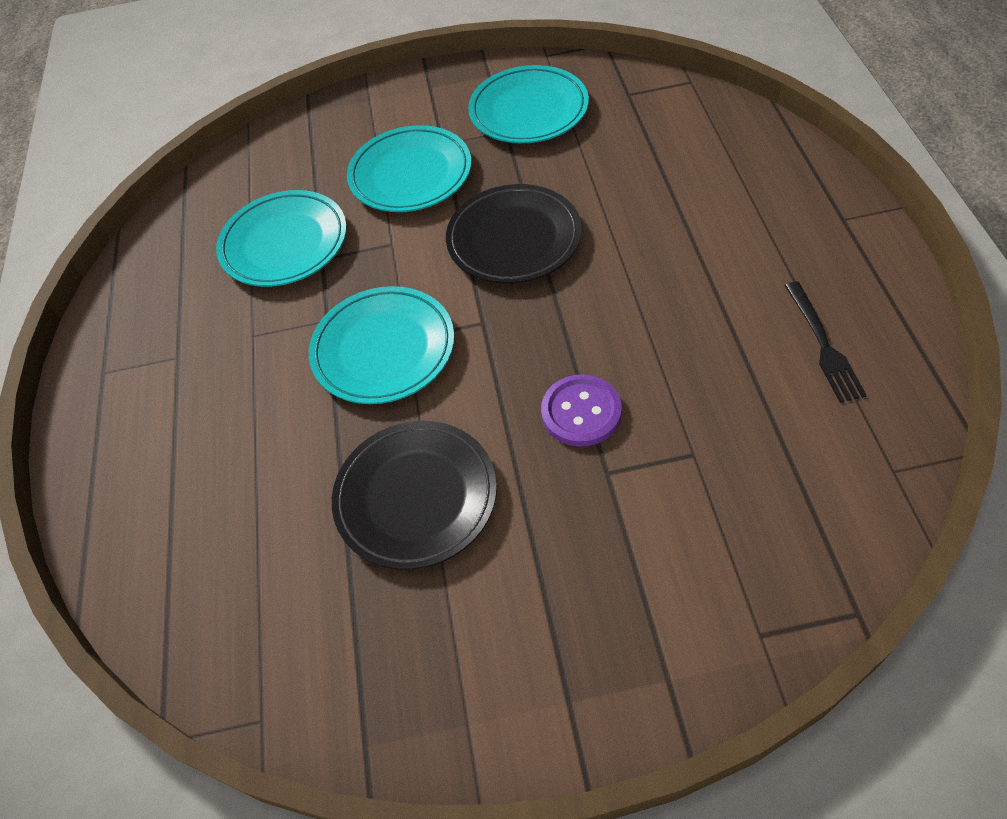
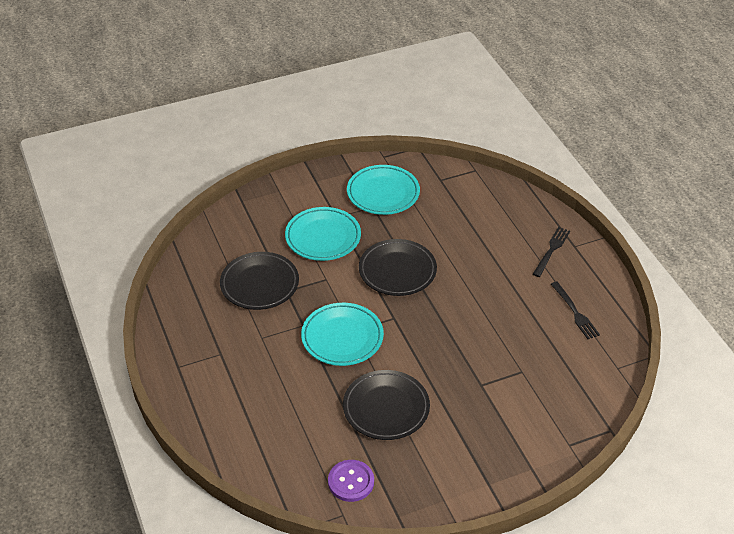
camera: 20 degrees left, 10 degrees down
(284, 243) = (259, 284): turquoise plate -> black plate
(581, 412) = (460, 358): purple button -> purple button (351, 482)
(799, 222) = (551, 250): none -> black fork

